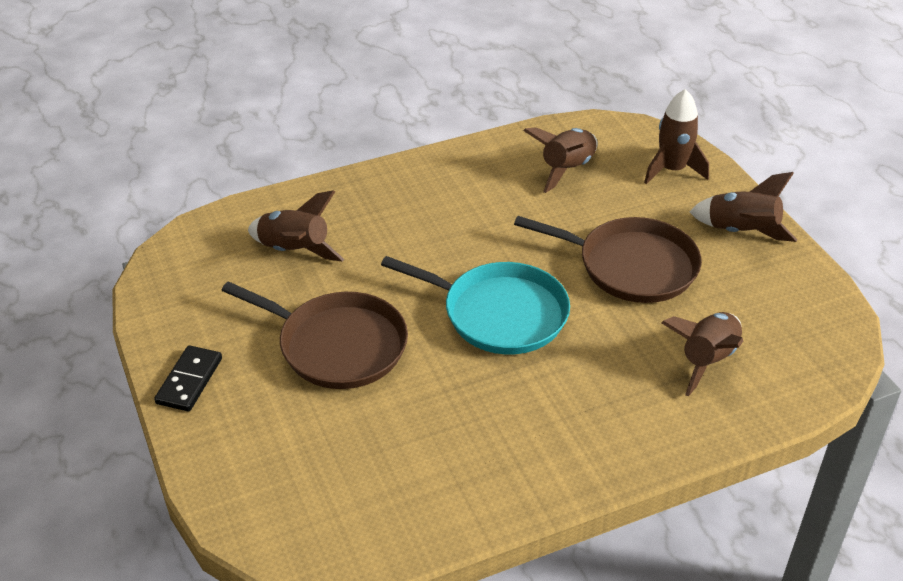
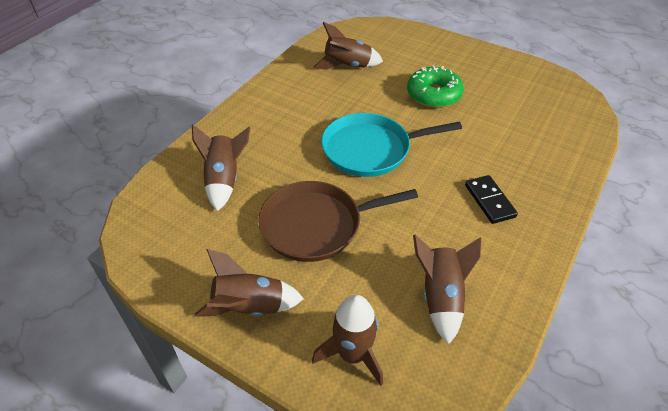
camera: 145 degrees right, 5 degrees up
(189, 381) = (474, 53): black domino -> black domino (489, 201)
(294, 251) = (526, 129): brown rocket -> brown rocket (347, 66)
(337, 345) = (433, 95): brown pan -> green donut

